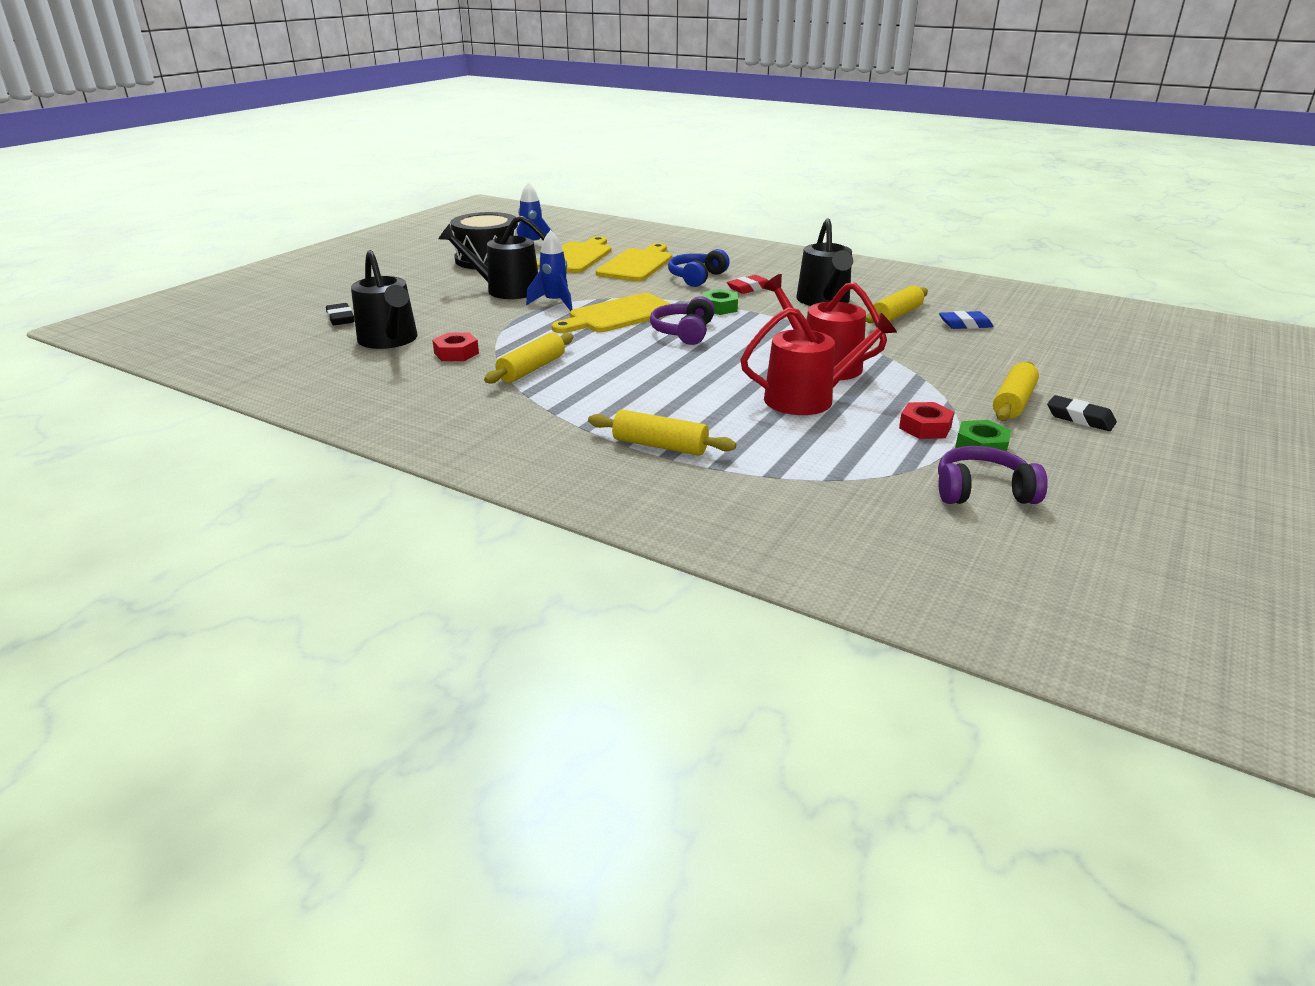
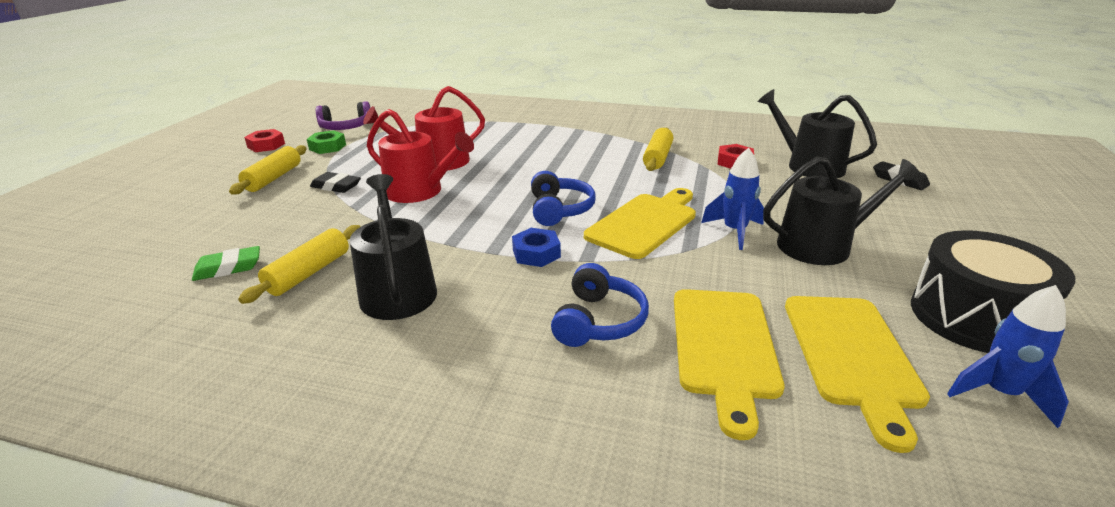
camera: 165 degrees right, 0 degrees up
(660, 446) = (528, 126): yellow rolling pin -> none
(683, 332) = (559, 210): purple headphones -> blue headphones
(719, 307) = (536, 253): green nut -> blue nut
(749, 288) = (508, 303): red eraser -> none
(925, 427) = (357, 153): red nut -> red nut (266, 145)
(965, 325) = (228, 268): blue eraser -> green eraser
(1080, 418) = (234, 172): black eraser -> black eraser (336, 186)

